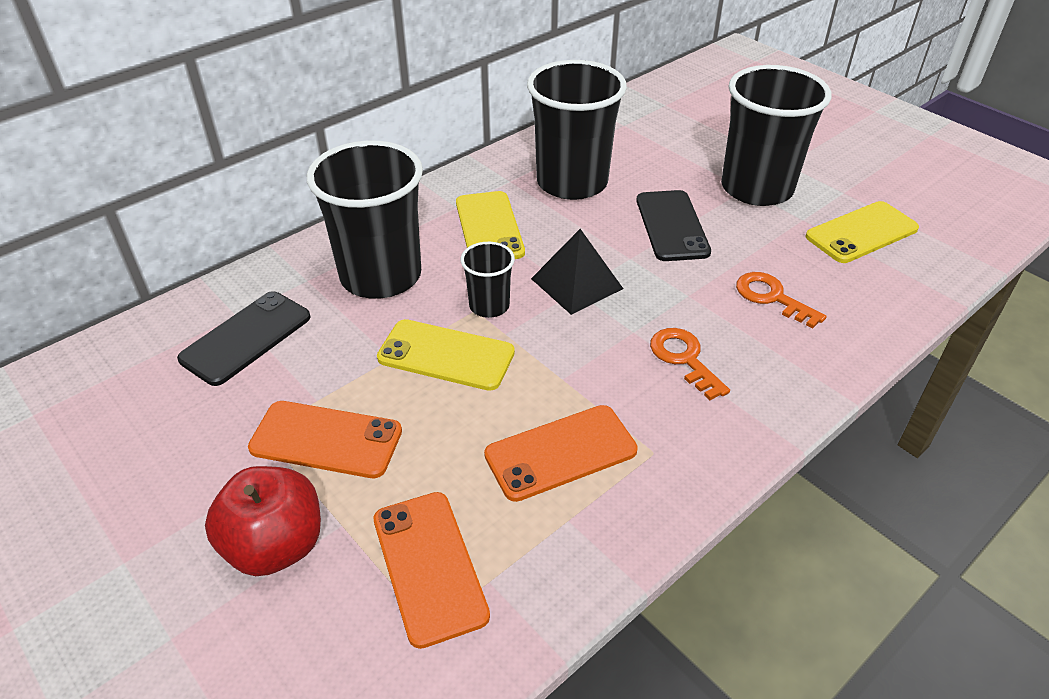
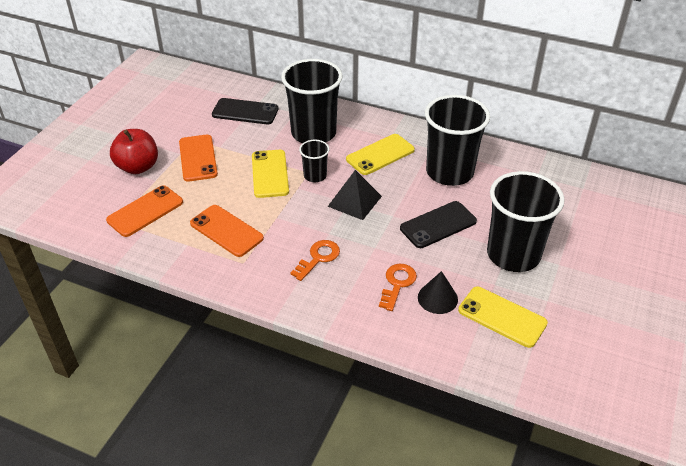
camera: 65 degrees right, 0 degrees up
(812, 271) = (437, 298): none -> black cone

